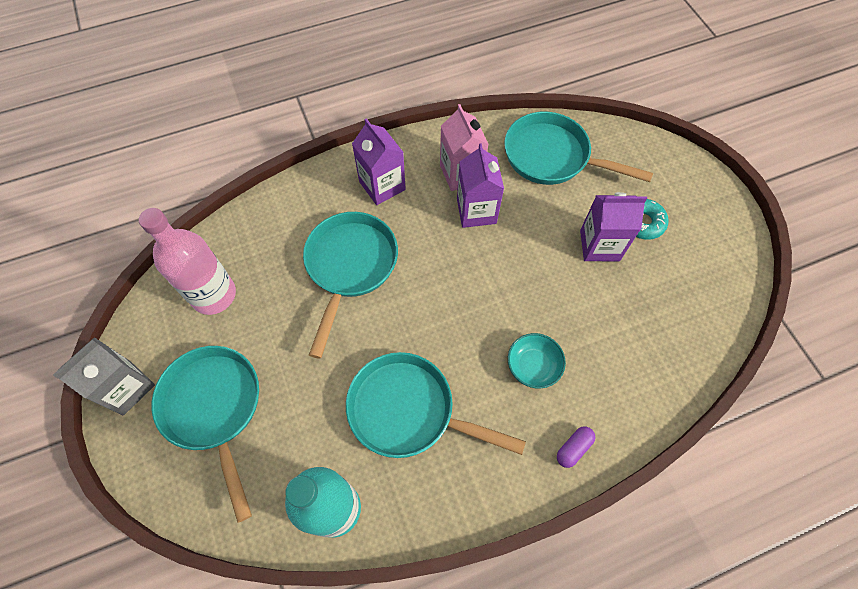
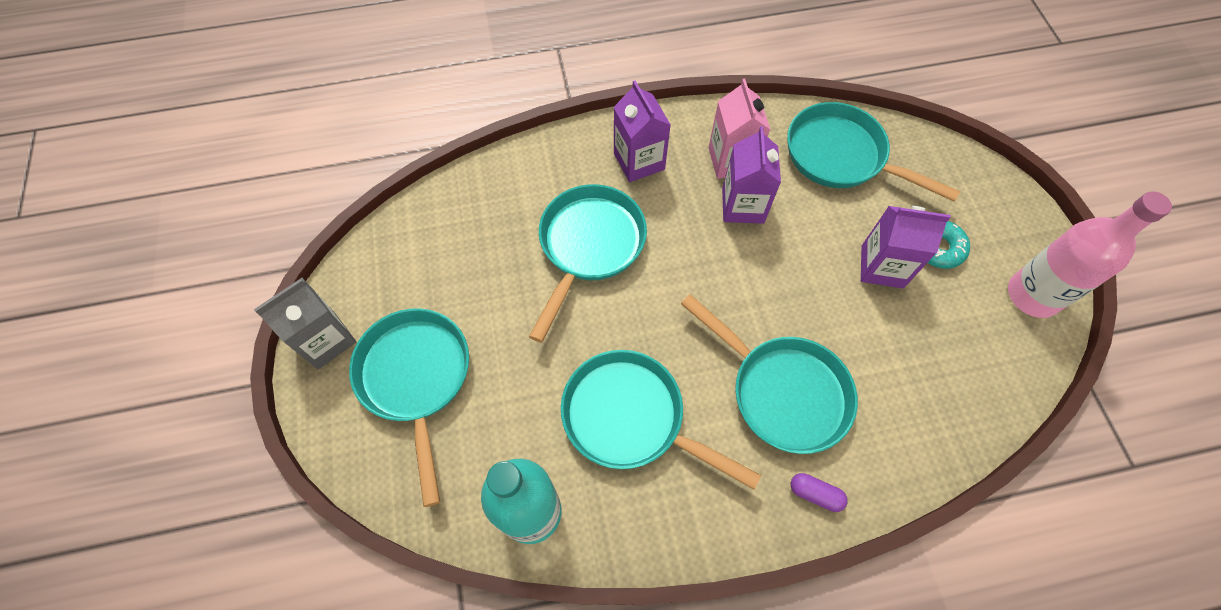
camera: 10 degrees right, 0 degrees up
(214, 295) = (434, 254): pink bottle -> pink bottle (1032, 295)
(533, 365) = (782, 392): turquoise bowl -> turquoise pan
(573, 448) = (815, 494): purple capsule -> purple capsule turned 60 degrees clockwise

